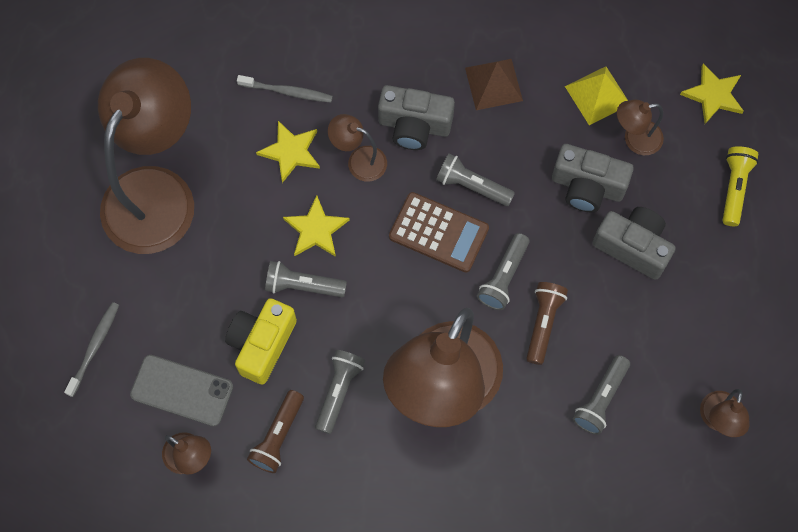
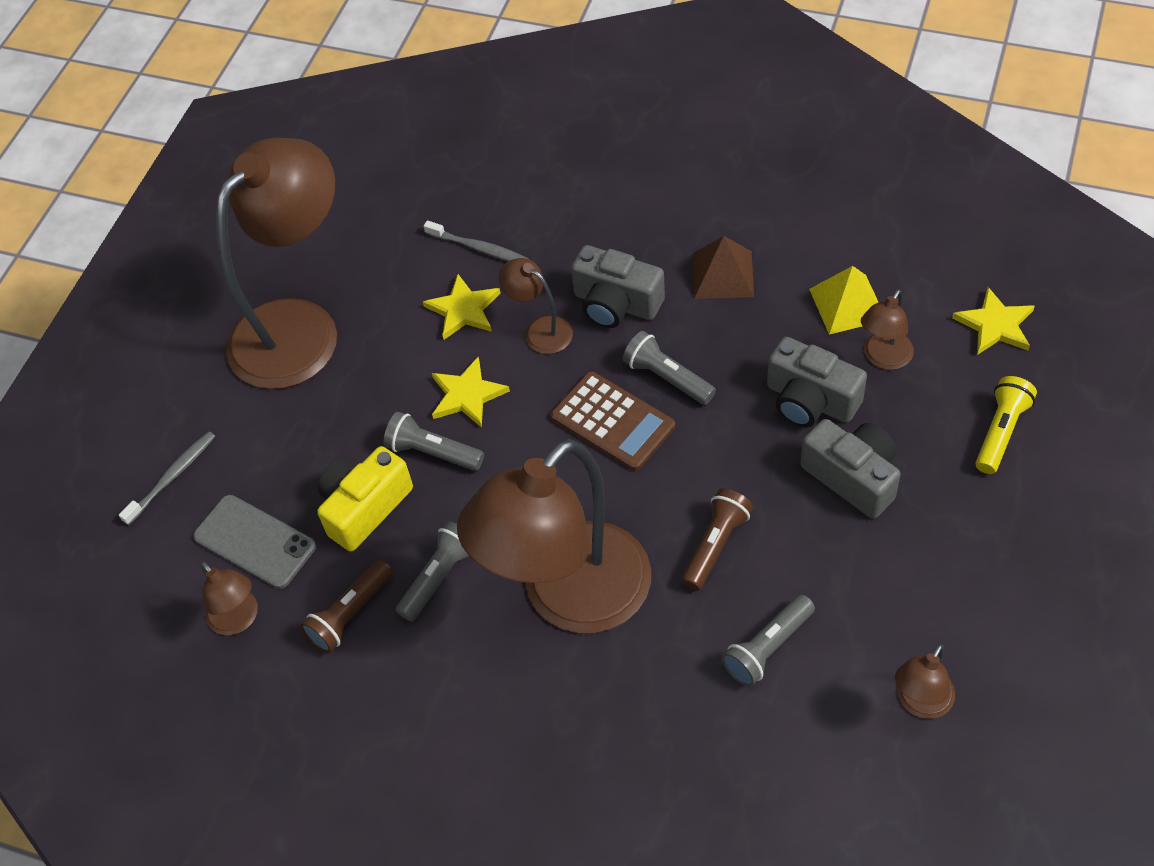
camera: 20 degrees right, 15 degrees down
(503, 277) = (679, 484): grey flashlight -> none
(635, 139) = (883, 358): brown lamp -> brown lamp turned 60 degrees counterclockwise

